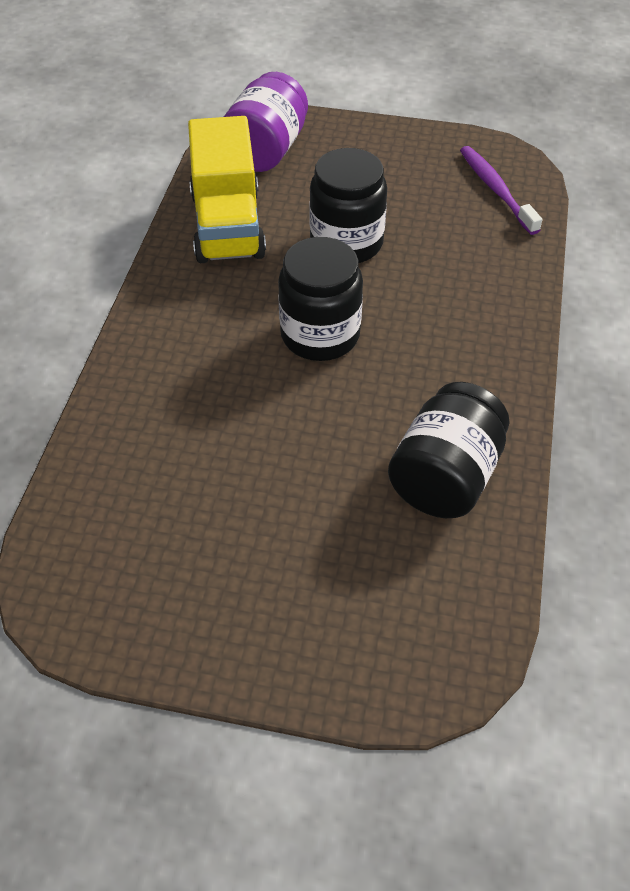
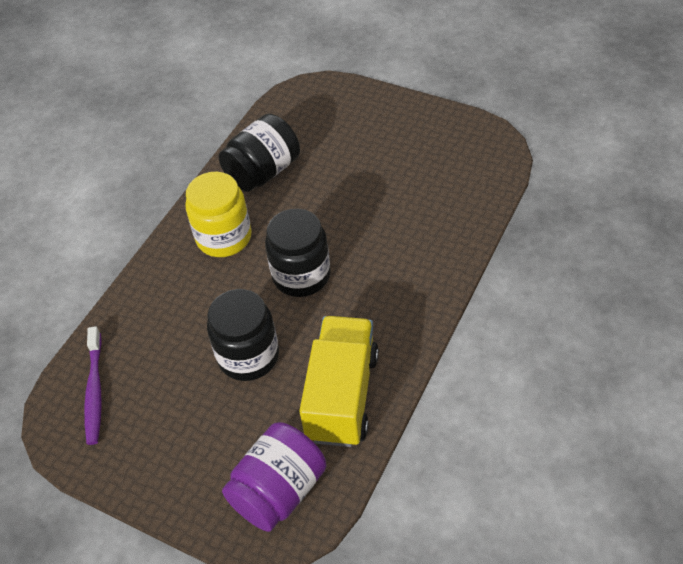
camera: 160 degrees left, 0 degrees up
(449, 366) = (224, 237): none -> yellow jar

